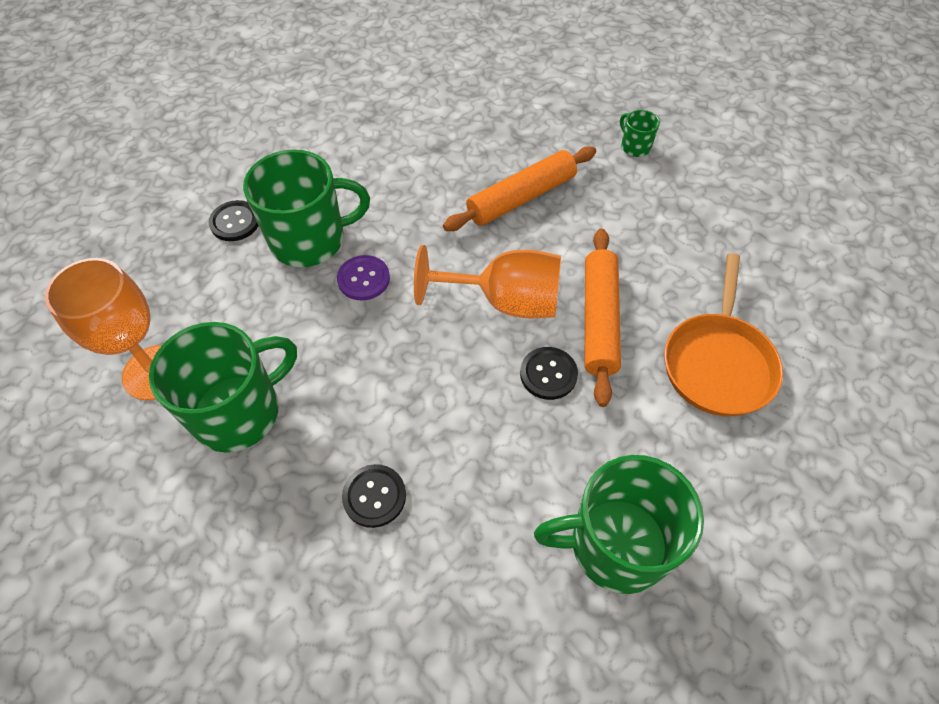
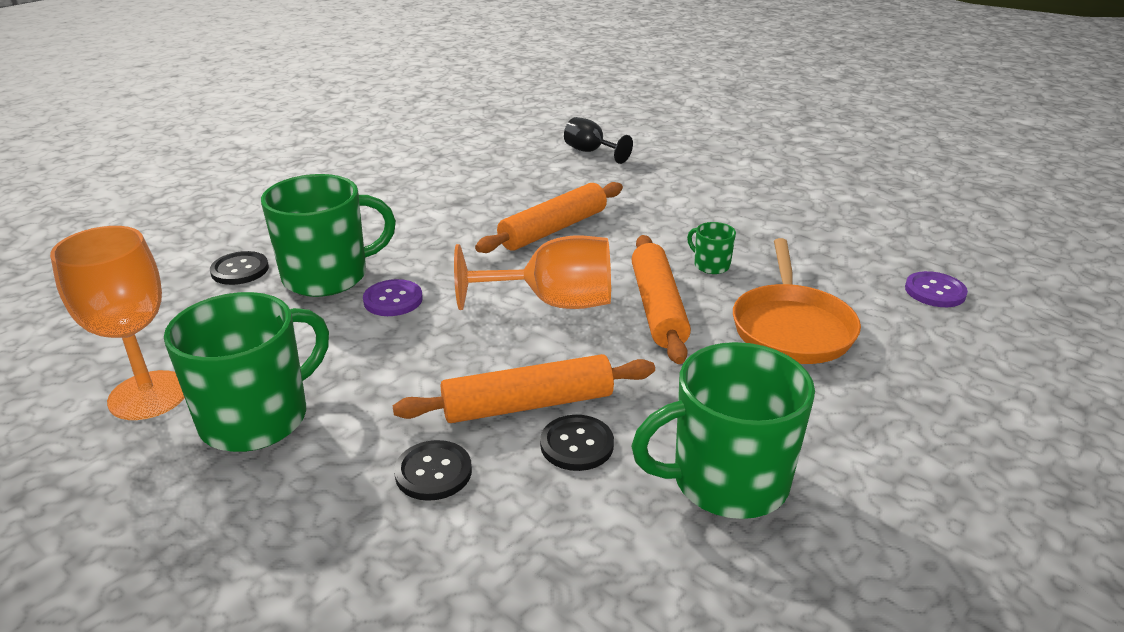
camera: 10 degrees left, 25 degrees down
(463, 428) = (528, 404): none -> orange rolling pin
(548, 374) = (614, 353): black button -> black button (577, 445)
(576, 84) = (591, 152): none -> black goblet
(635, 147) = (660, 187): green mug -> green mug (711, 265)
(870, 331) = (935, 291): none -> purple button

